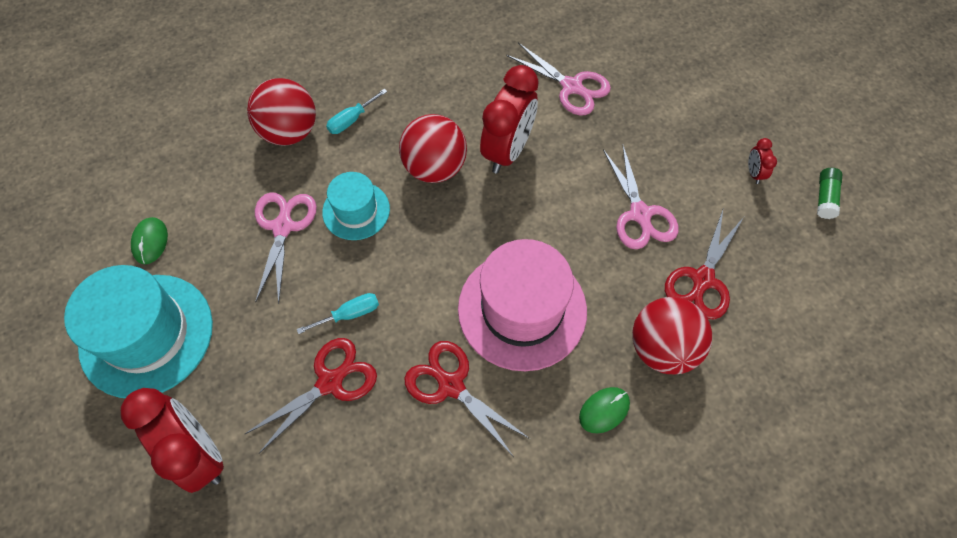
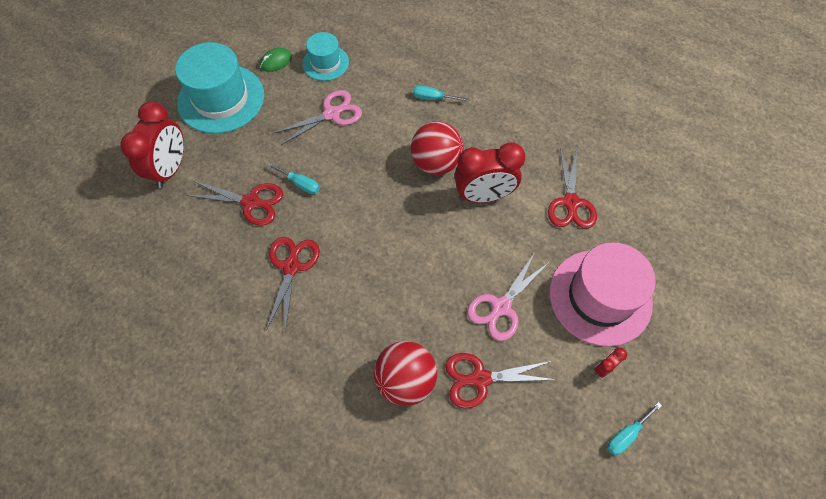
camera: 55 degrees right, 0 degrees up
(289, 132) = (398, 74): red ball -> none
(356, 210) = (371, 142): turquoise hat -> turquoise hat (325, 63)
(522, 309) = (371, 275): pink hat -> pink hat (600, 297)
(571, 87) = (571, 202): pink scissors -> red scissors
(604, 410) = (334, 367): green mouse -> none
(825, 198) = (626, 434): green glue stick -> turquoise screwdriver

